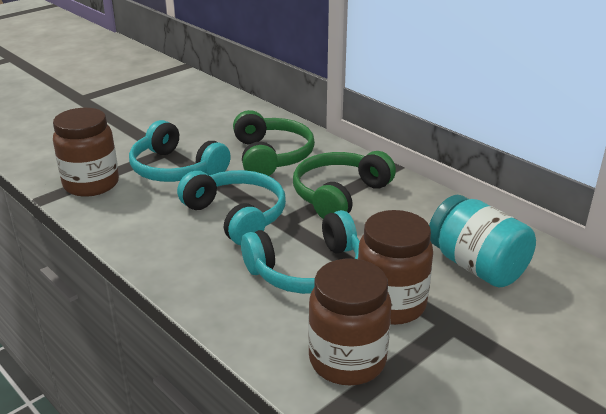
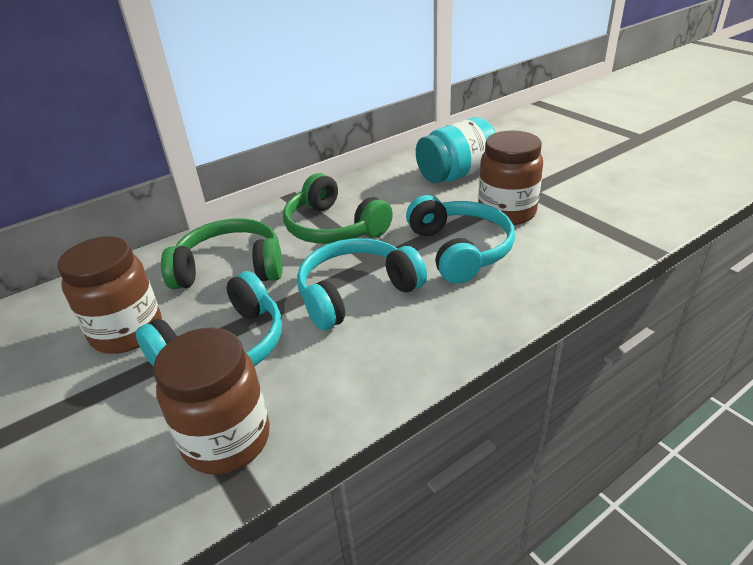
camera: 80 degrees left, 5 degrees up
(347, 360) = (578, 235): brown jar -> brown jar (127, 332)

